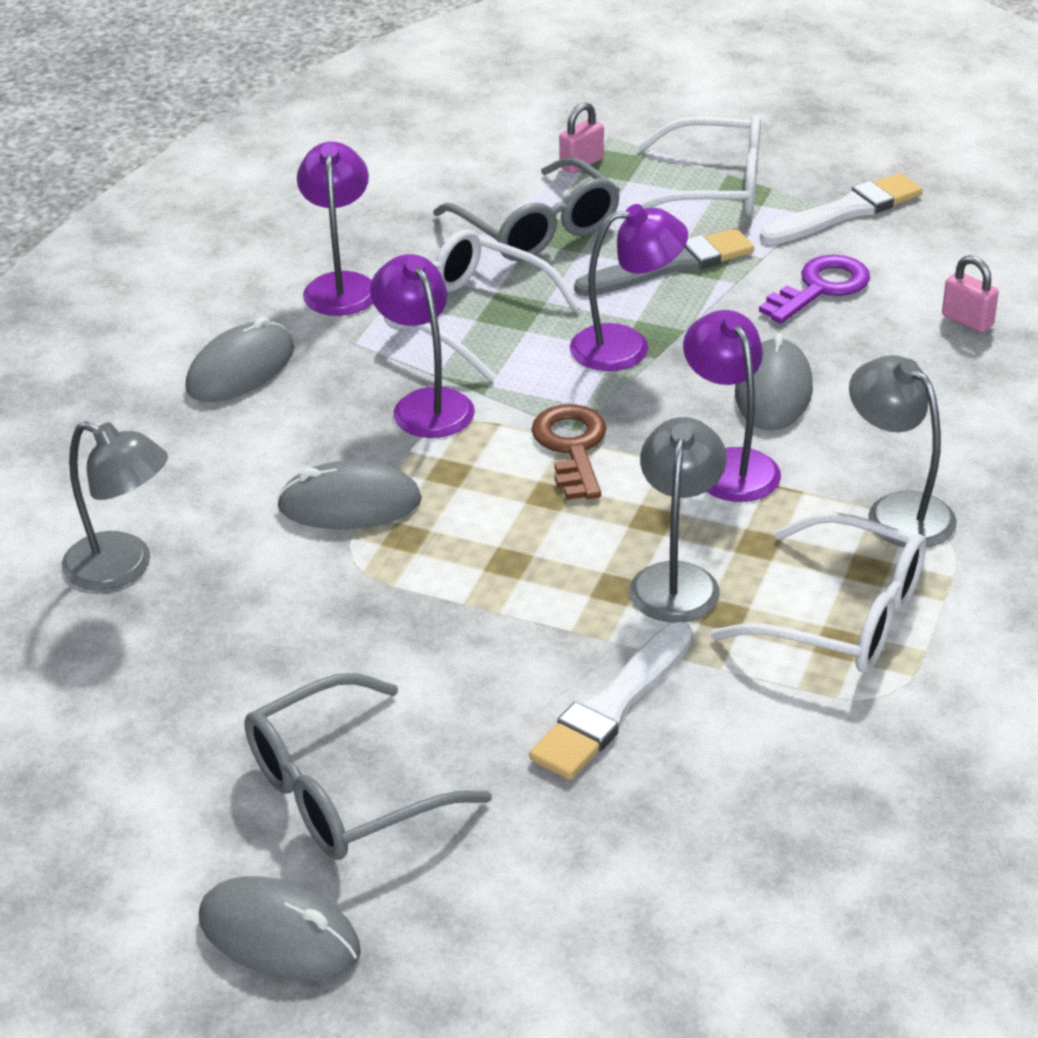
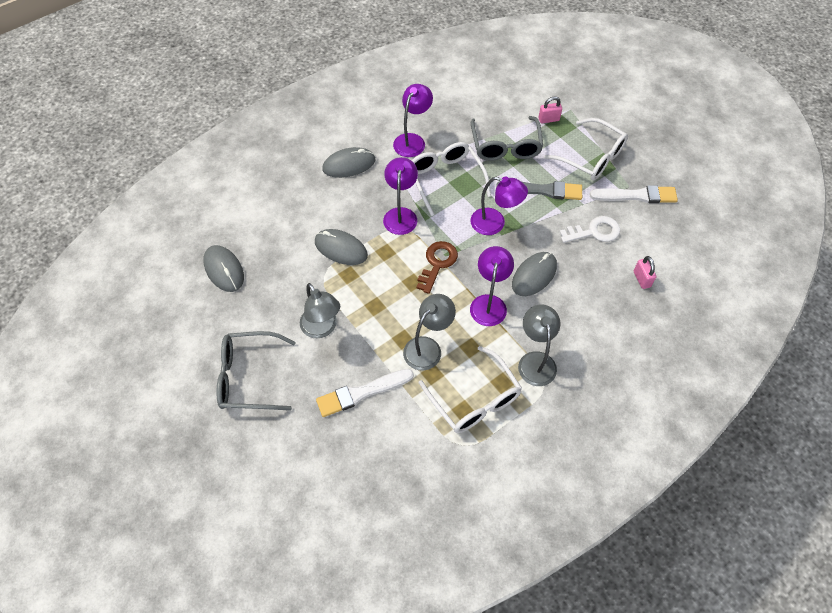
camera: 30 degrees right, 20 degrees up
(123, 567) = (248, 238): grey lamp -> grey lamp (322, 328)
(279, 935) = (187, 425): grey mouse -> grey mouse (224, 270)
(821, 288) = (594, 231): purple key -> white key

